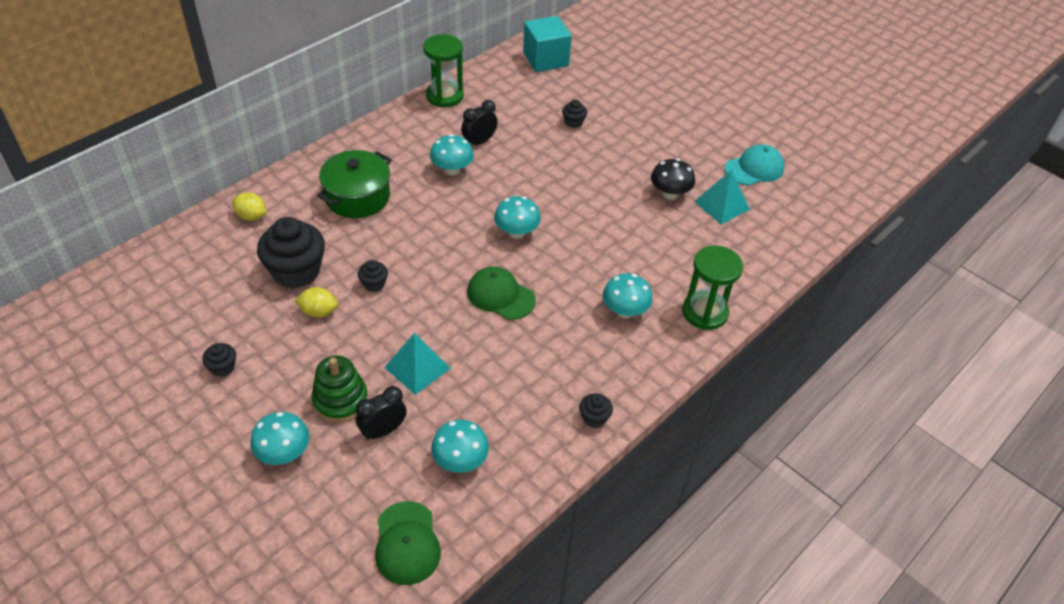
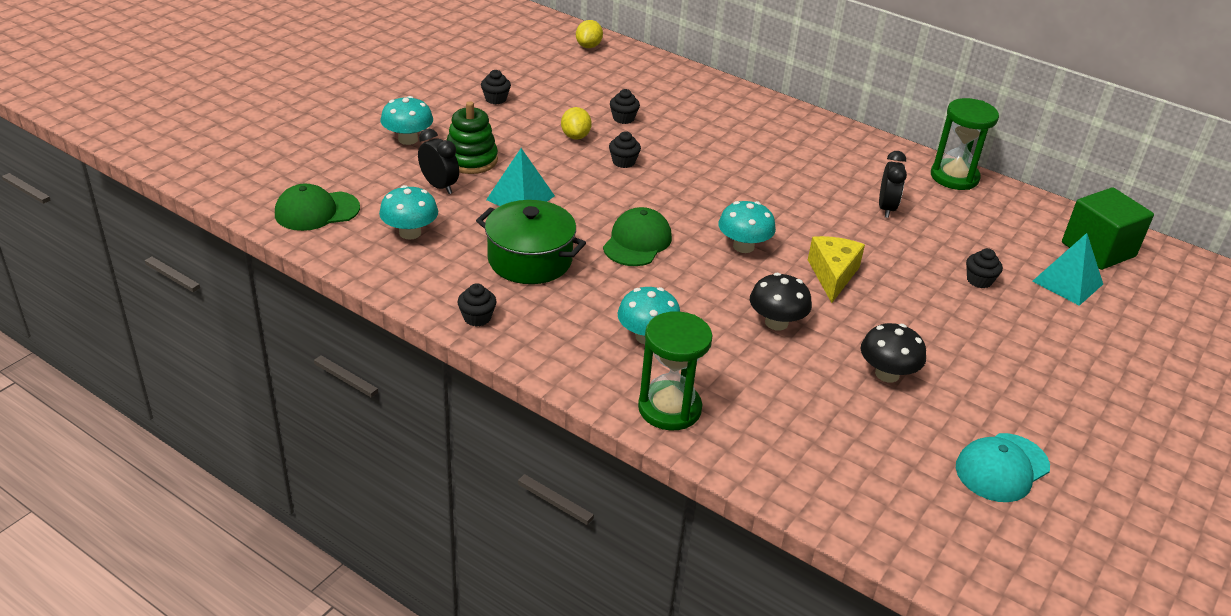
camera: 80 degrees right, 10 degrees down
(251, 216) = (686, 87): yellow lemon -> yellow lemon (588, 46)
(296, 271) = (623, 118): black cupcake -> black cupcake, size x0.46
(357, 197) = (744, 139): green pot -> green pot (530, 260)
(452, 170) = (824, 193): turquoise mushroom -> none
(479, 142) = (886, 208): black clock -> black clock turned 60 degrees clockwise
(545, 59) = (1098, 249): turquoise cube -> green cube
(559, 192) = (832, 275): none -> yellow cheese
(612, 235) = (776, 323): none -> black mushroom
(721, 205) = (893, 428): turquoise pyramid -> turquoise pyramid (1067, 282)
(754, 168) = (1002, 468): turquoise cap -> turquoise cap turned 90 degrees clockwise

